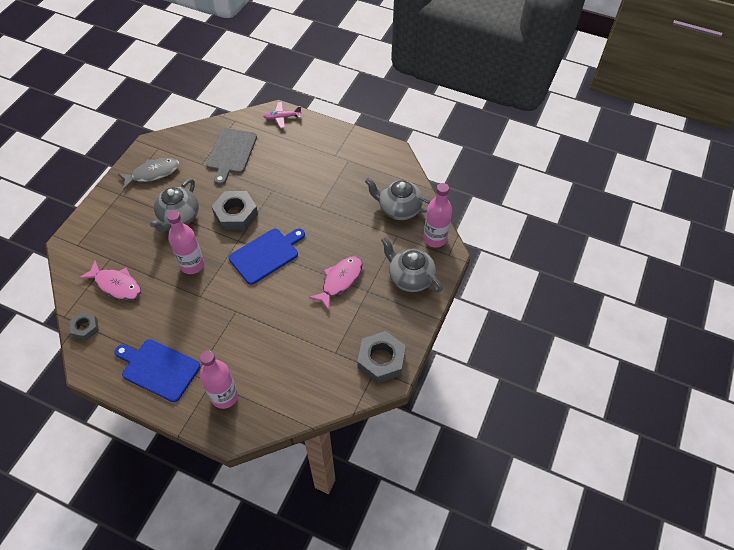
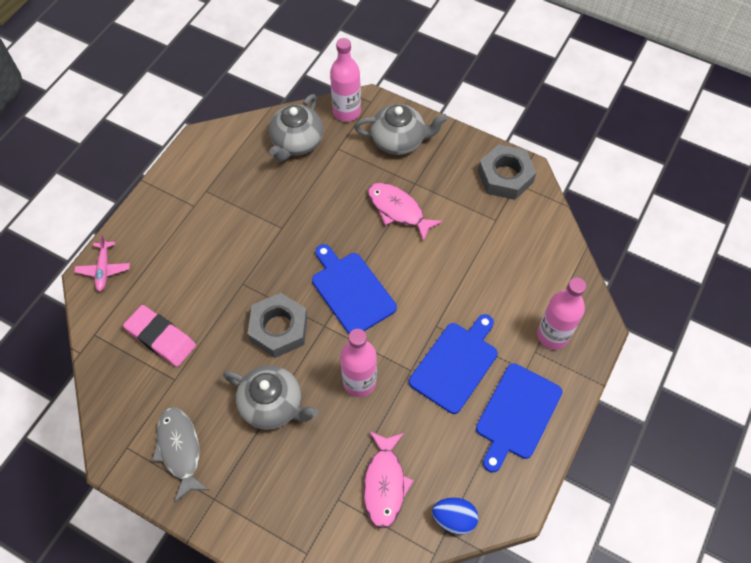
camera: 85 degrees left, 5 degrees up
(85, 328) = (454, 519): grey nut -> blue egg
(116, 285) = (385, 483): pink fish -> pink fish turned 150 degrees clockwise
(202, 326) = (455, 364): none -> blue cutting board
(231, 153) = (161, 337): grey cutting board -> pink eraser
(410, 277) = (399, 141): grey teapot -> grey teapot turned 135 degrees counterclockwise

